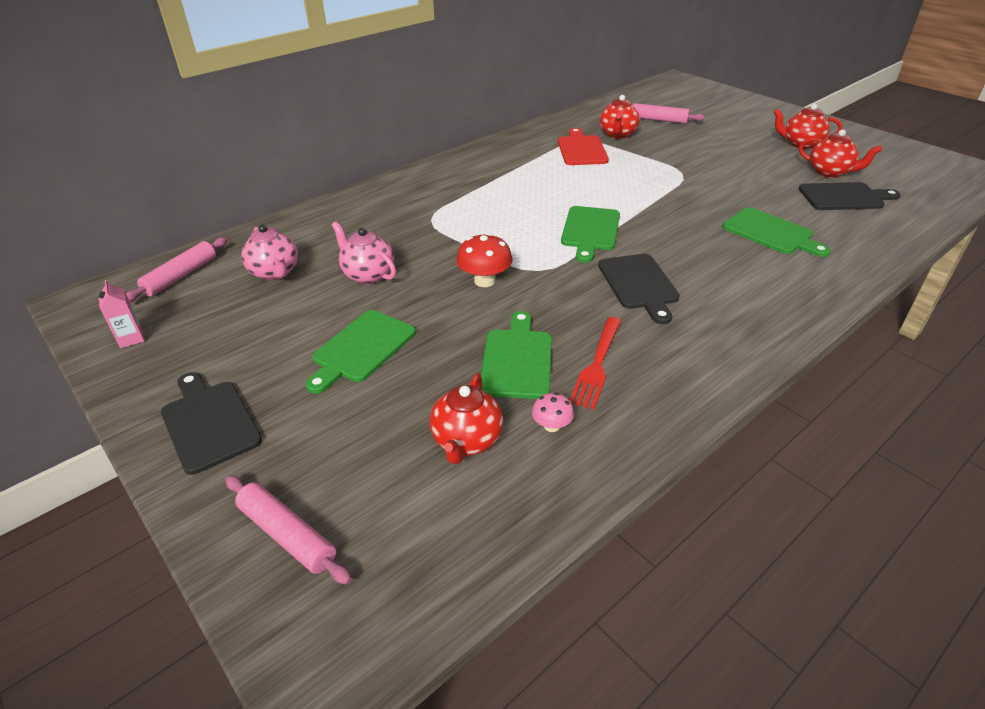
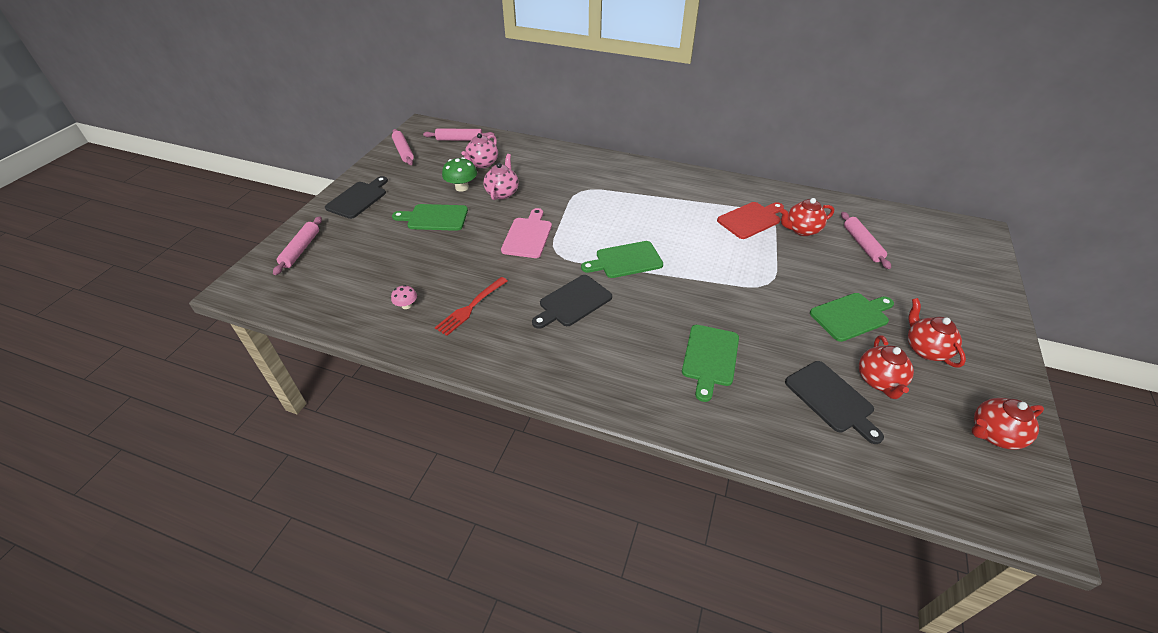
camera: 60 degrees right, 5 degrees up
(131, 338) = (403, 151): pink carton -> pink rolling pin
(312, 305) = (462, 187): none -> green mushroom
(467, 441) = (381, 279): red teapot -> red teapot (993, 434)
(484, 281) = (527, 236): red mushroom -> pink cutting board
(517, 360) = (457, 274): green cutting board -> green cutting board (851, 316)
(597, 364) = (470, 307): red fork -> red fork turned 45 degrees counterclockwise

